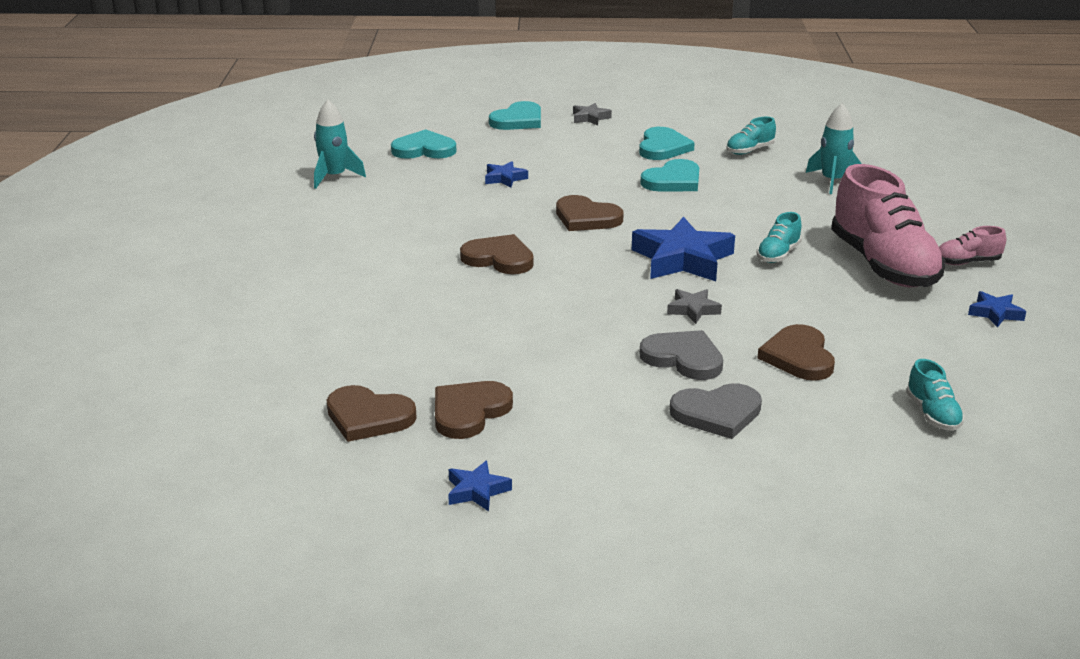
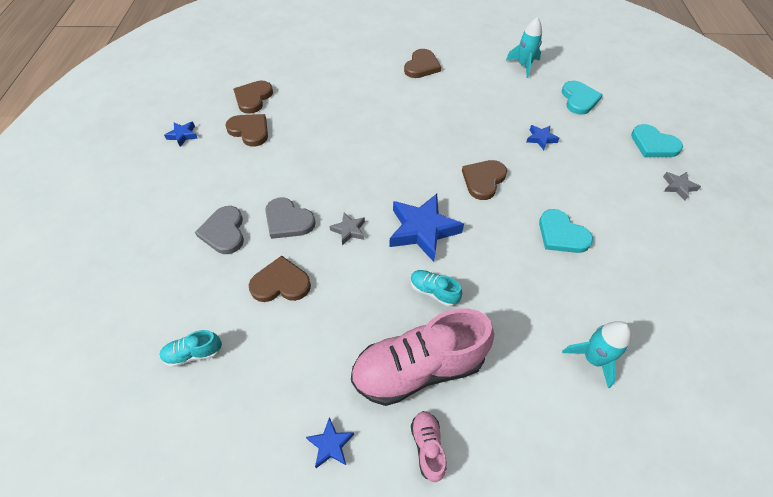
camera: 90 degrees right, 25 degrees up
(499, 258) = (418, 138): brown heart -> brown heart (421, 66)
(663, 147) = (630, 232): turquoise heart -> none
(683, 358) = (288, 221): grey heart -> grey heart turned 90 degrees clockwise
(749, 150) = (646, 297): turquoise shoe -> none

